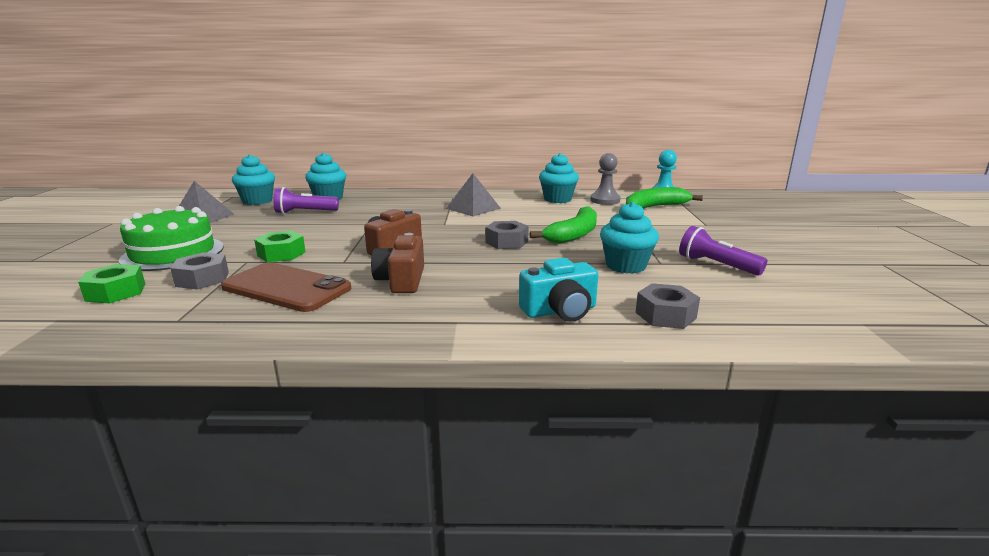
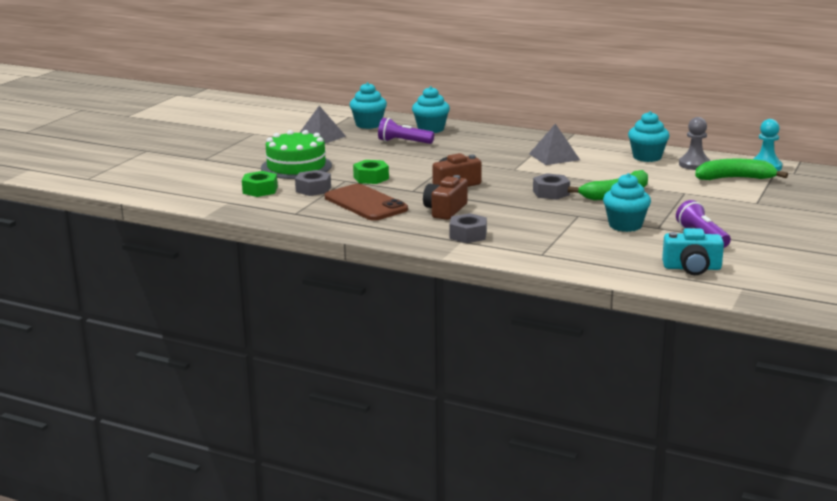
camera: 25 degrees right, 0 degrees up
(560, 311) = (536, 246): turquoise camera -> turquoise camera (692, 268)
(665, 315) = (606, 260): grey nut -> grey nut (468, 235)

